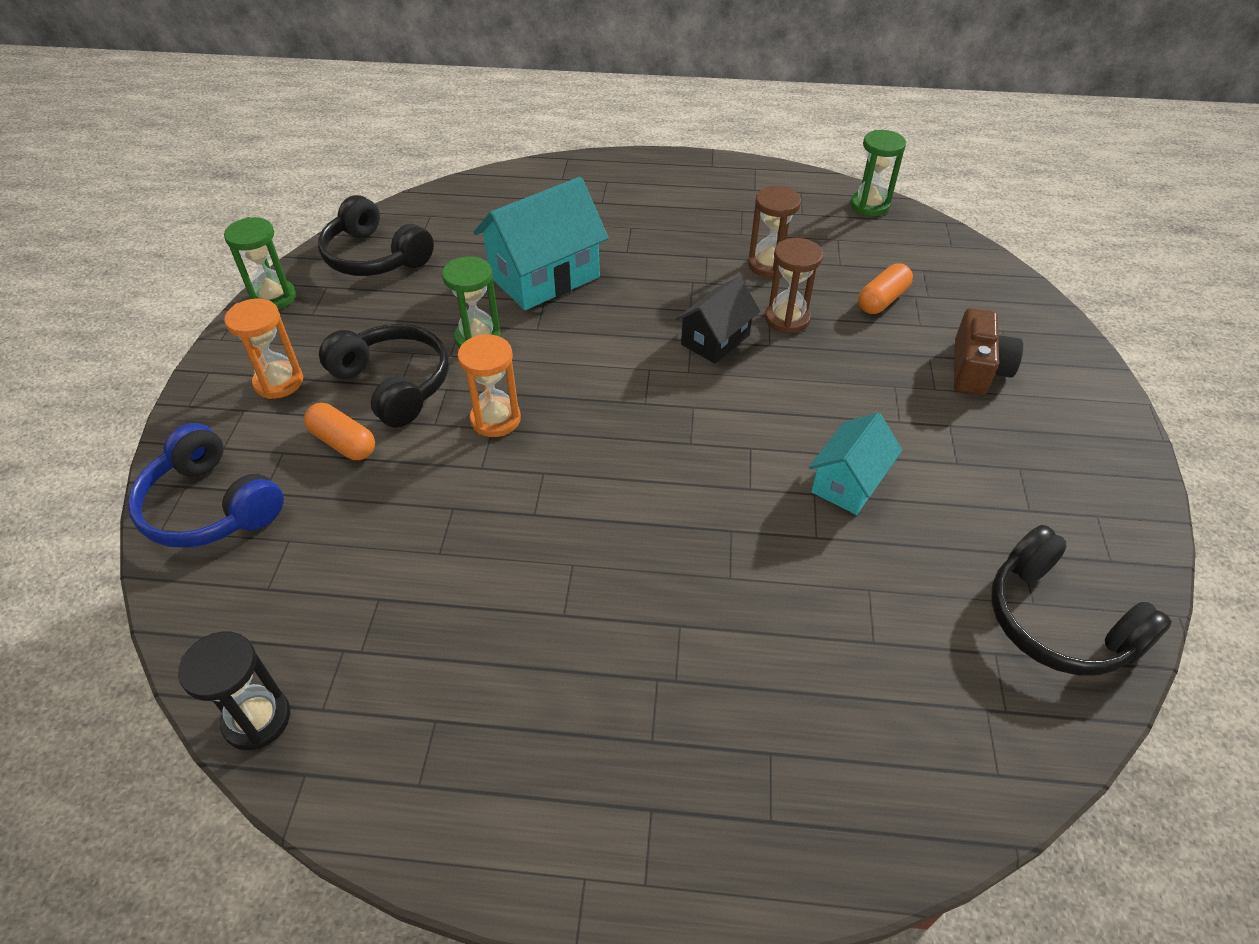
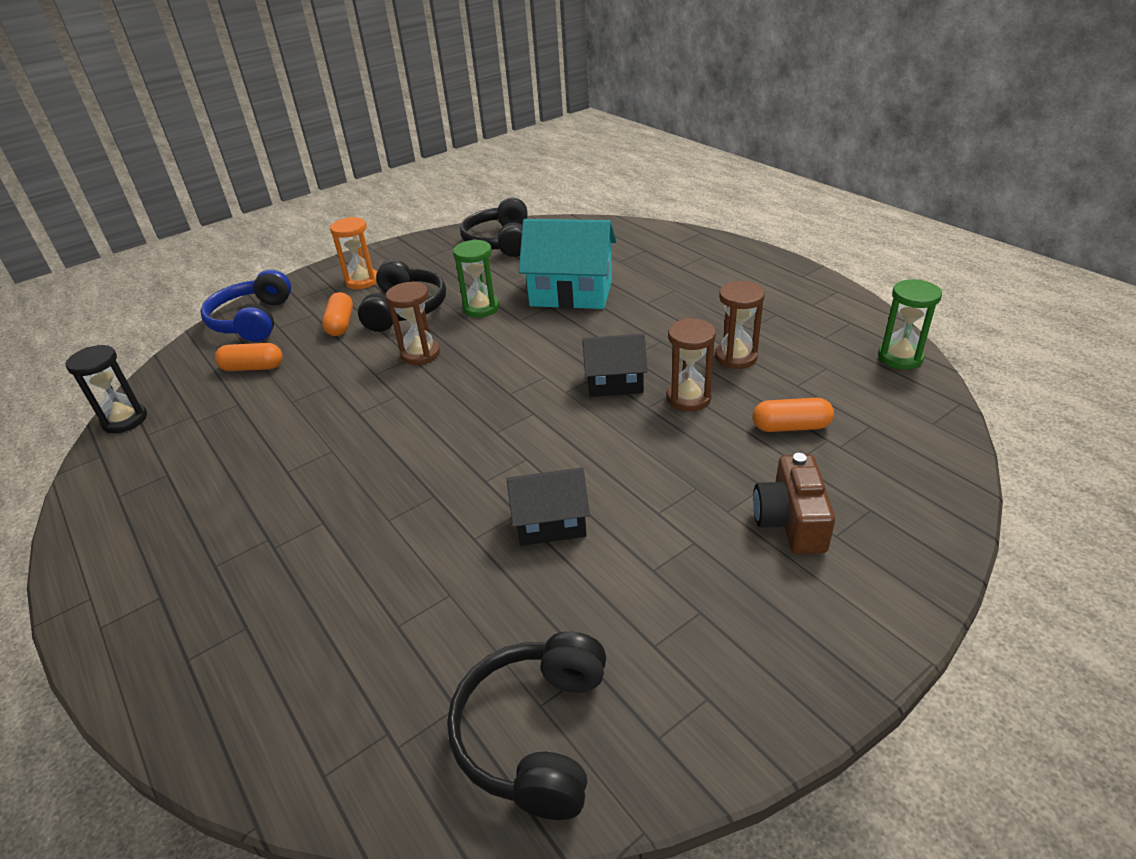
camera: 50 degrees right, 10 degrees down
(273, 297) = (423, 241): green hourglass -> none
(320, 553) = (253, 367): none -> orange capsule
(495, 419) = (420, 354): orange hourglass -> brown hourglass
(848, 483) = (550, 523): turquoise house -> black house
(977, 369) = (790, 521): brown camera -> brown camera turned 120 degrees clockwise

